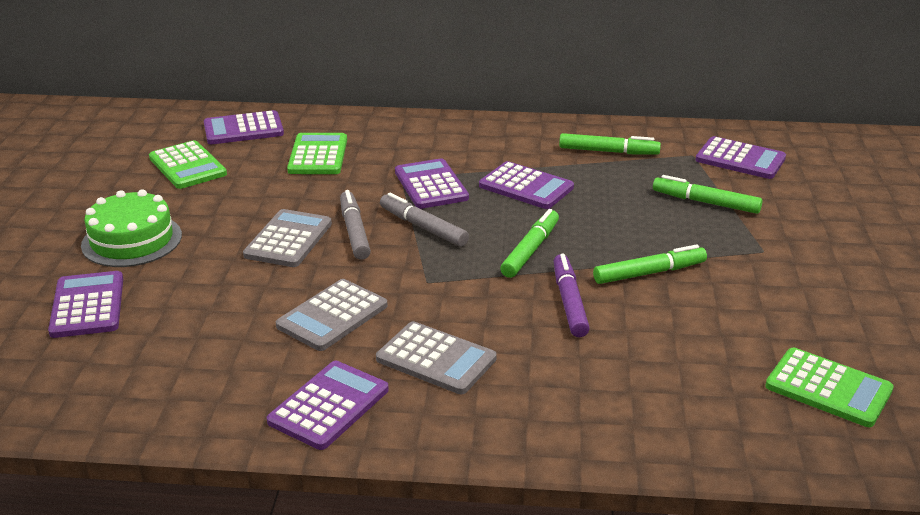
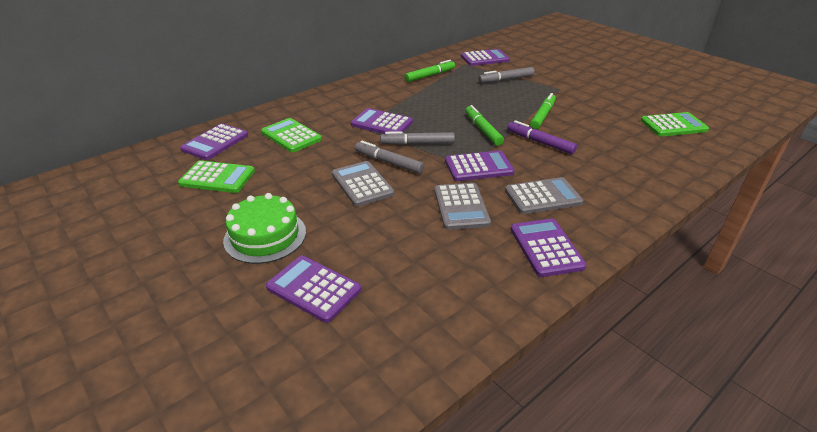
camera: 45 degrees left, 5 degrees up
(526, 187) = (426, 105): purple calculator -> purple calculator (478, 167)
(706, 202) = (506, 79): green marker -> grey marker

